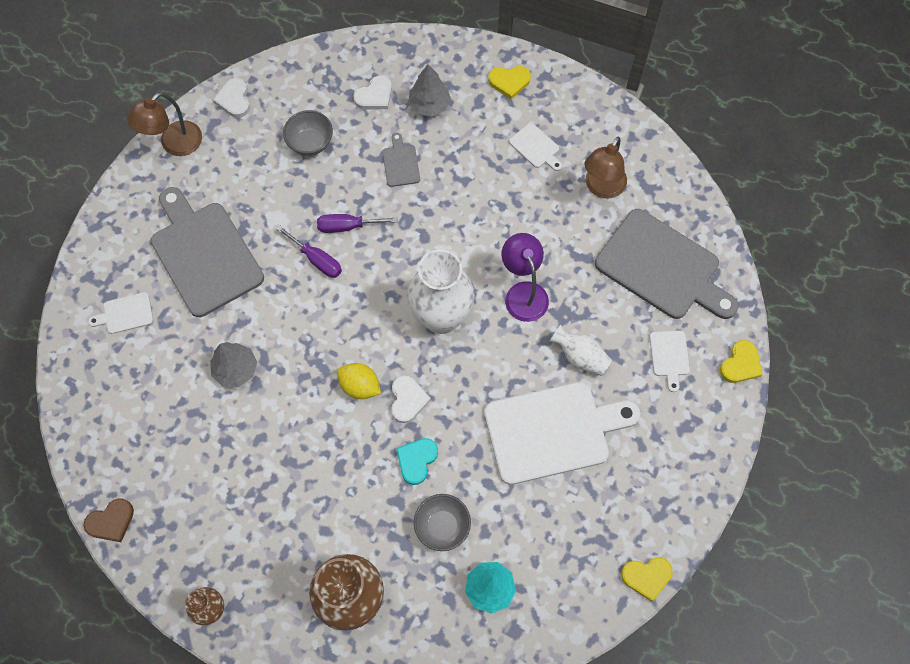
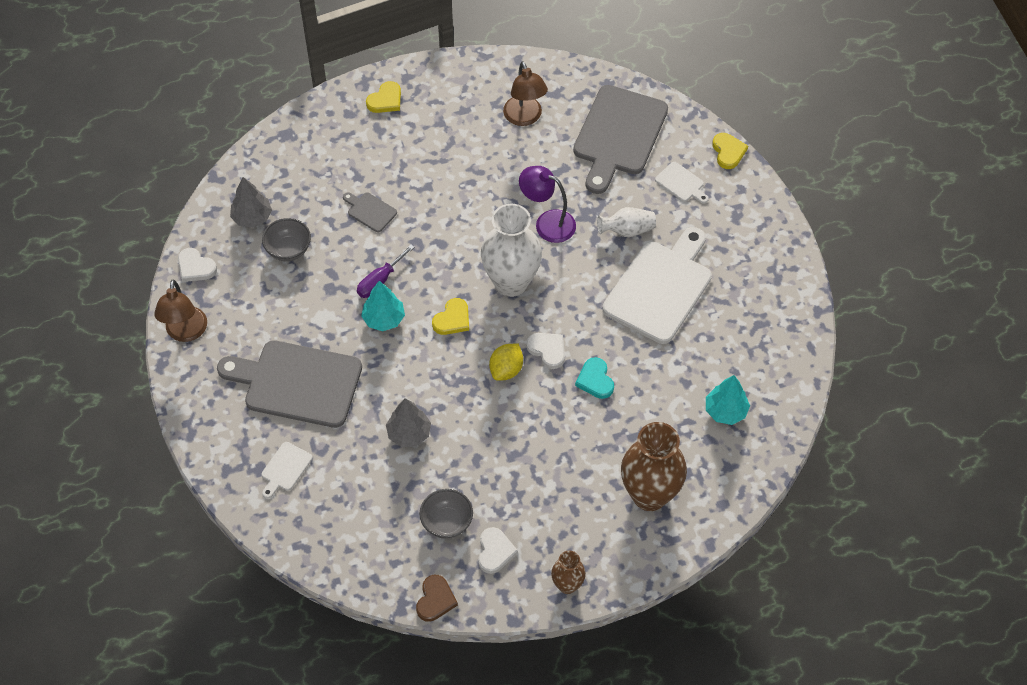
camera: 45 degrees left, 10 degrees down
(317, 260) = (384, 319): purple screwdriver -> turquoise tree
(360, 386) = (506, 369): yellow lemon -> yellow lemon turned 45 degrees counterclockwise
(374, 96) = (299, 183): white heart -> white heart (495, 552)
(429, 105) = (346, 158): grey tree -> grey tree (252, 217)
(442, 526) = (656, 403): grey bowl -> grey bowl (447, 522)
(536, 147) = (452, 127): white cutting board -> none
(647, 577) = (808, 320): yellow heart -> yellow heart (452, 319)
(662, 268) = (618, 135): grey cutting board -> grey cutting board turned 120 degrees clockwise

